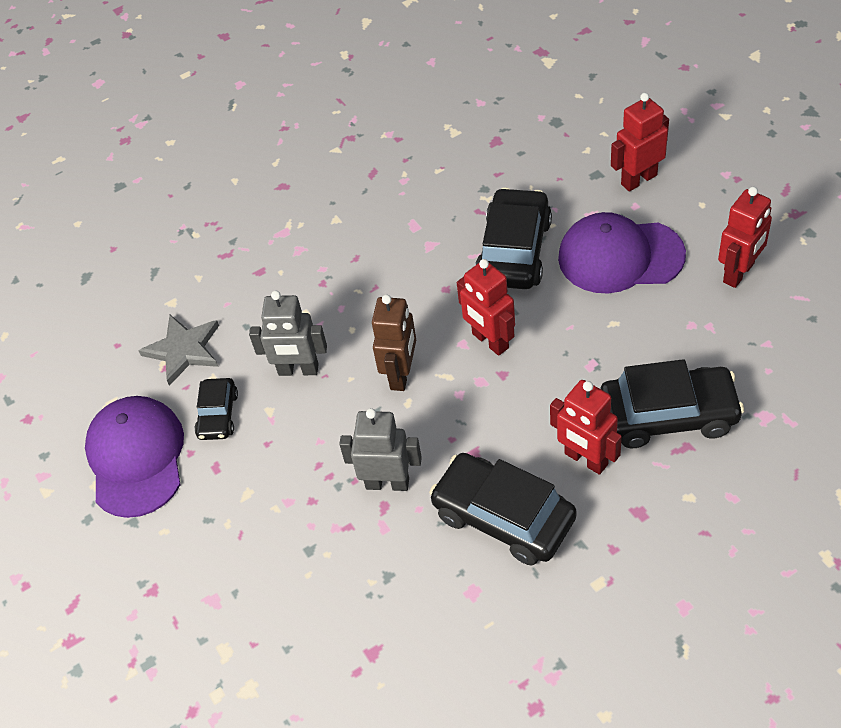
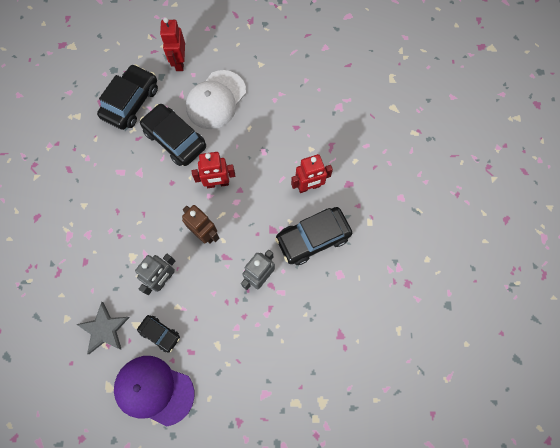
camera: 65 degrees left, 20 degrees up
(620, 256) = (216, 100): purple cap -> white cap
(668, 415) = (311, 140): black car -> black car (131, 102)
(739, 273) = (263, 63): red robot -> none

